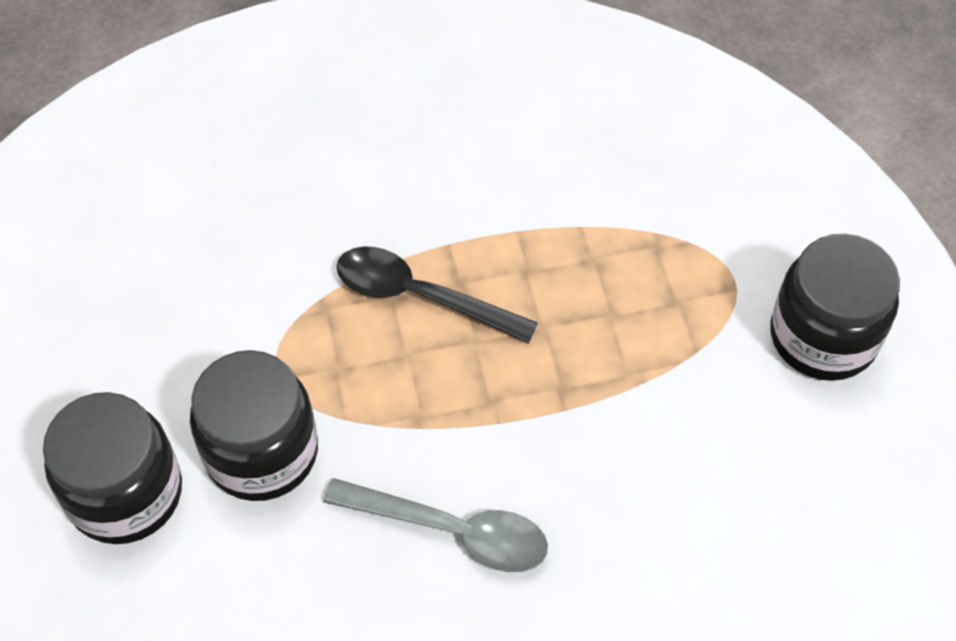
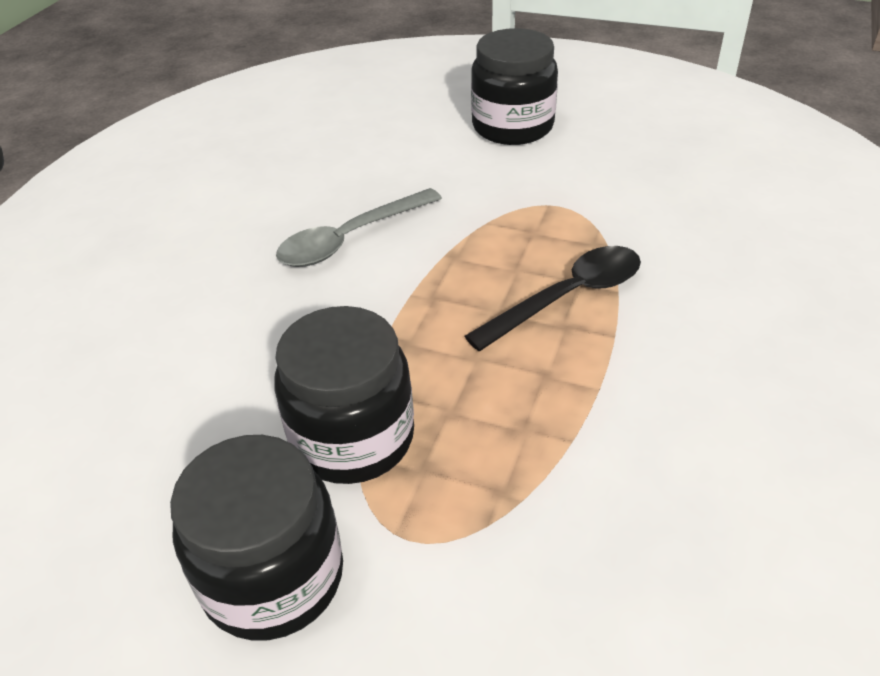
camera: 125 degrees right, 15 degrees down
(261, 452) = (493, 180): black jar -> black jar (352, 438)

